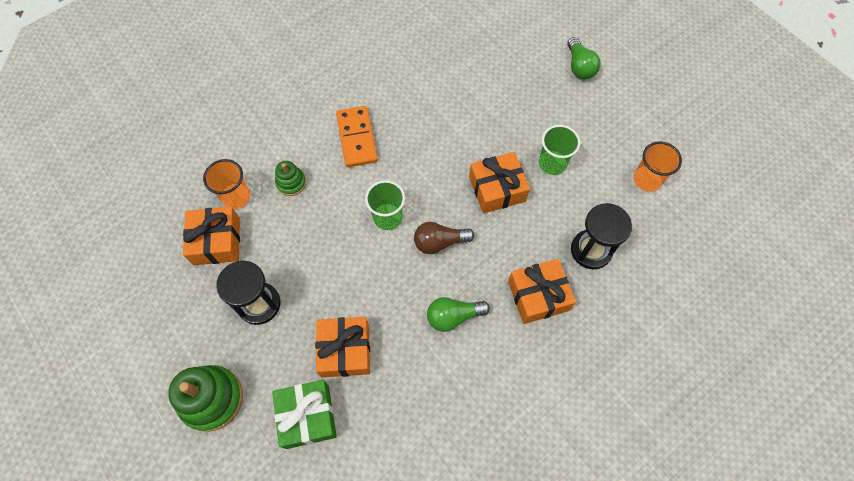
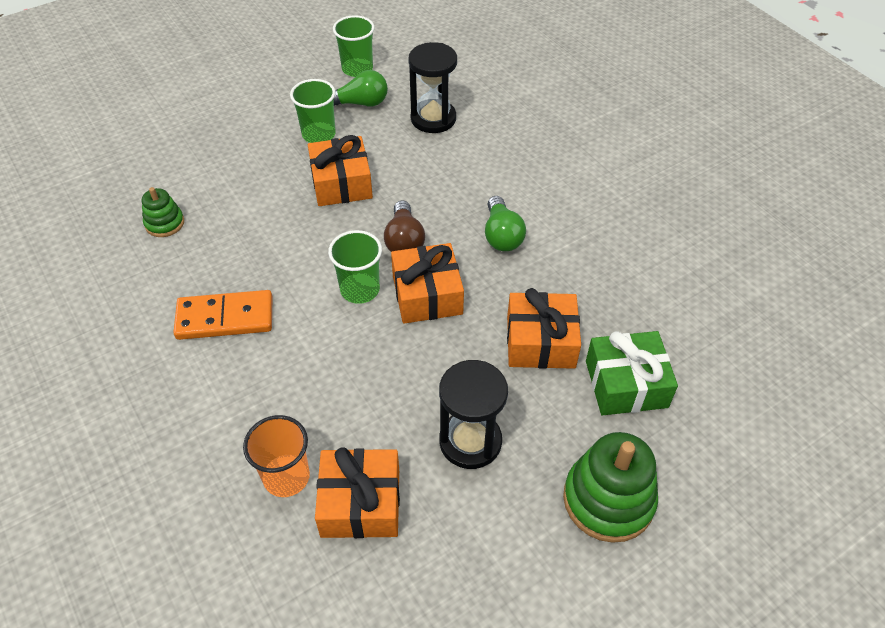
camera: 85 degrees left, 15 degrees down
(291, 183) = (279, 400): green stacking toy -> green stacking toy (164, 223)
(538, 295) = (482, 164): orange gift -> orange gift (427, 295)
(579, 66) = (191, 97): green light bulb -> green light bulb (360, 103)
(647, 180) = (357, 69): orange cup -> green cup

